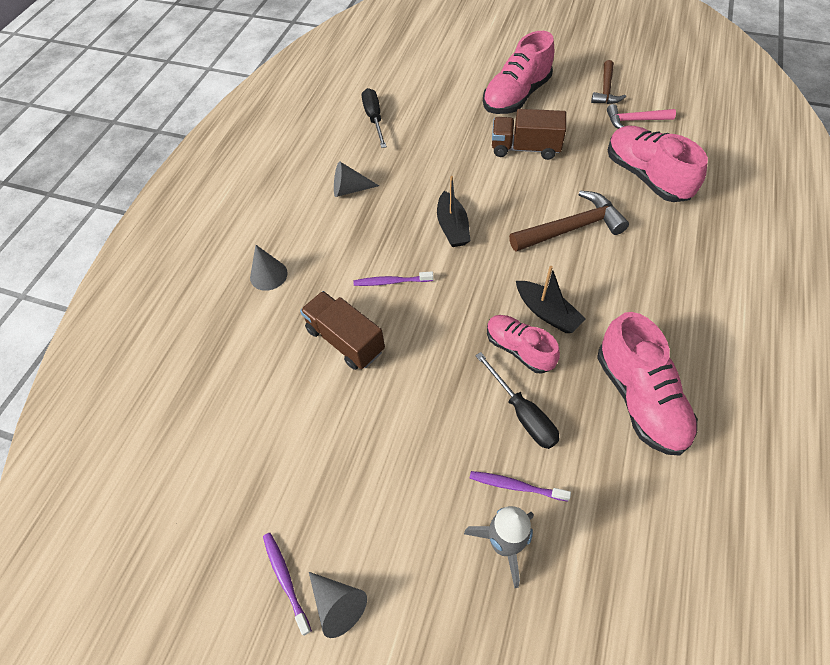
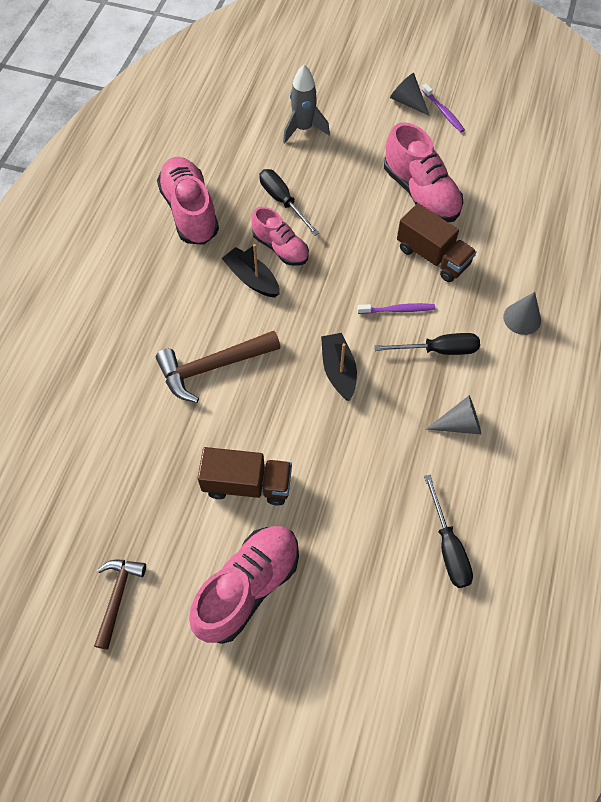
camera: 175 degrees right, 5 degrees up
(357, 245) = (438, 350): none -> black screwdriver
(515, 486) = (292, 158): purple toothbrush -> none
(635, 120) = (96, 531): pink hammer -> none
(646, 176) = (112, 435): pink shoe -> pink shoe (420, 193)

